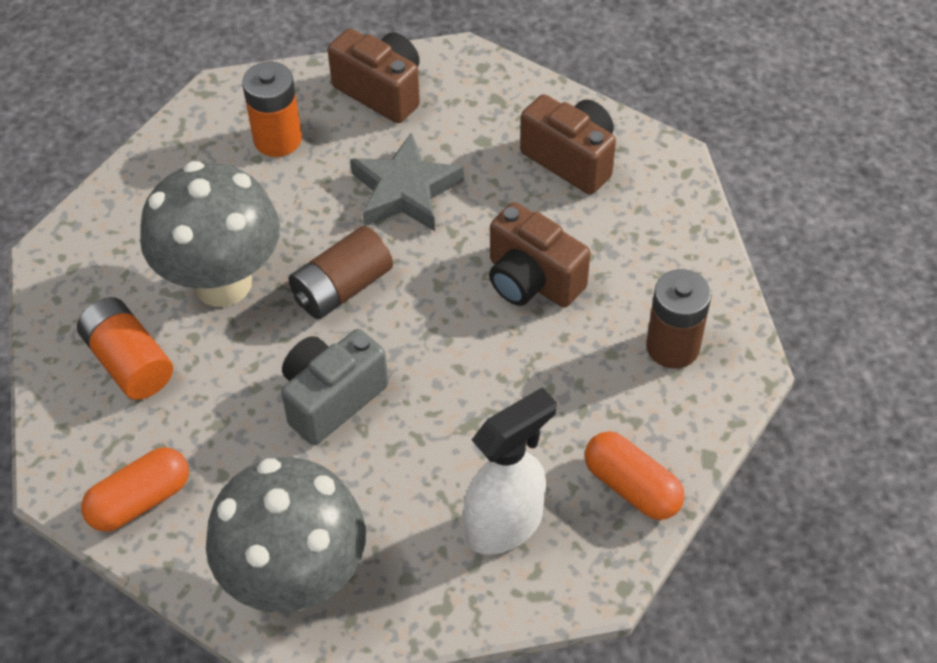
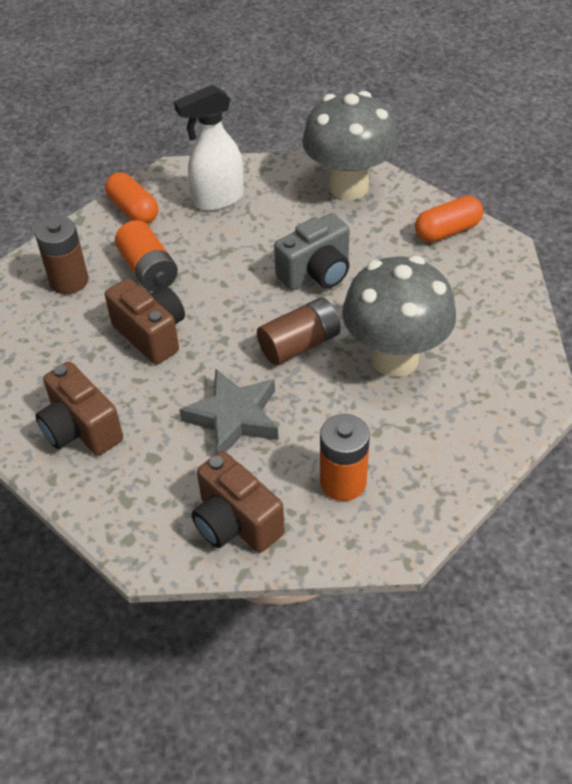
camera: 170 degrees left, 5 degrees down
(129, 362) = (464, 310): orange battery -> orange battery (148, 270)

